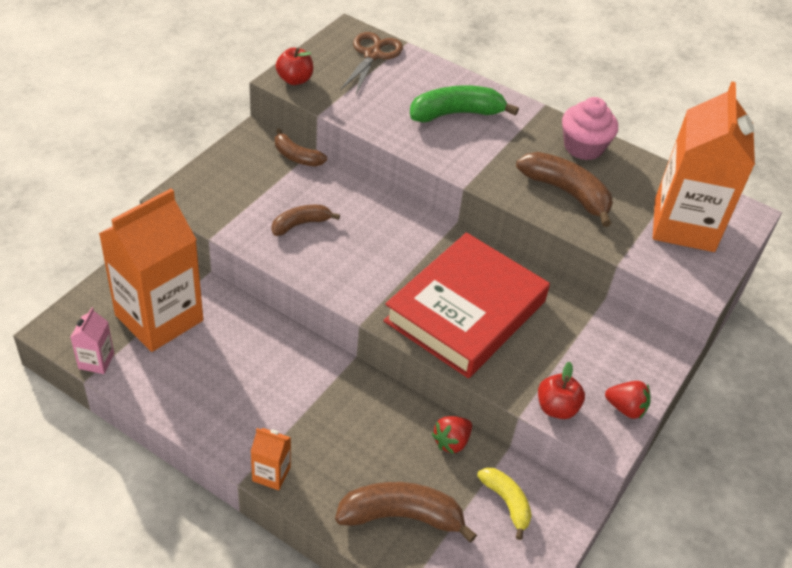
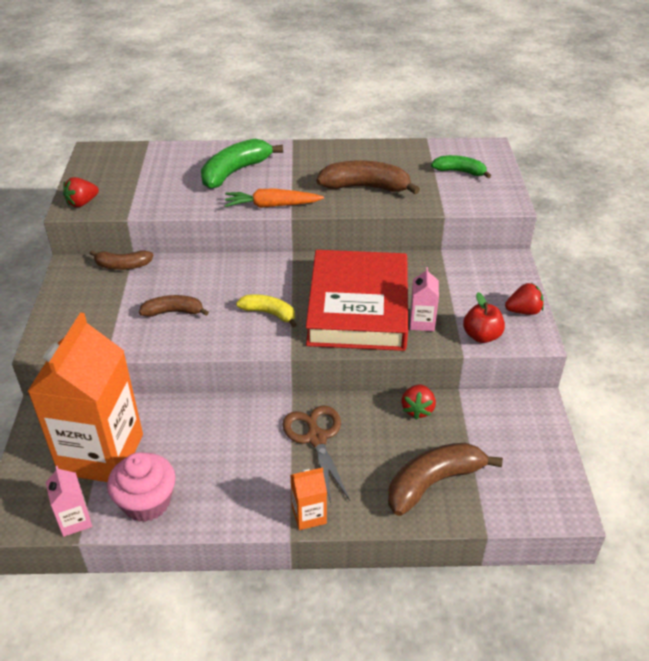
camera: 30 degrees left, 5 degrees down
(294, 80) = (82, 203): red apple -> red strawberry
(300, 224) = (173, 312): brown banana -> brown banana turned 60 degrees clockwise
(372, 55) = (130, 160): brown scissors -> brown scissors (316, 438)
(457, 166) = (272, 206): none -> orange carrot
(506, 502) = (493, 427): yellow banana -> yellow banana (269, 313)
(511, 360) = (422, 322): none -> pink carton
(583, 147) = (346, 154): pink cupcake -> pink cupcake (146, 502)
(684, 225) = (459, 171): orange carton -> green banana

